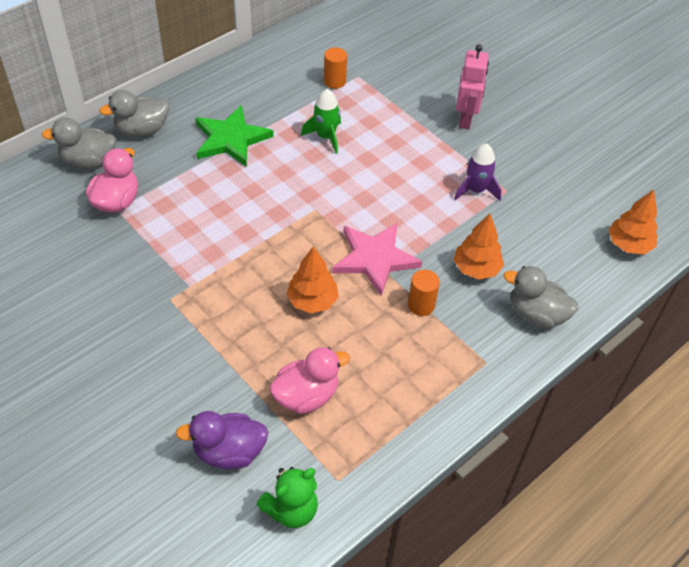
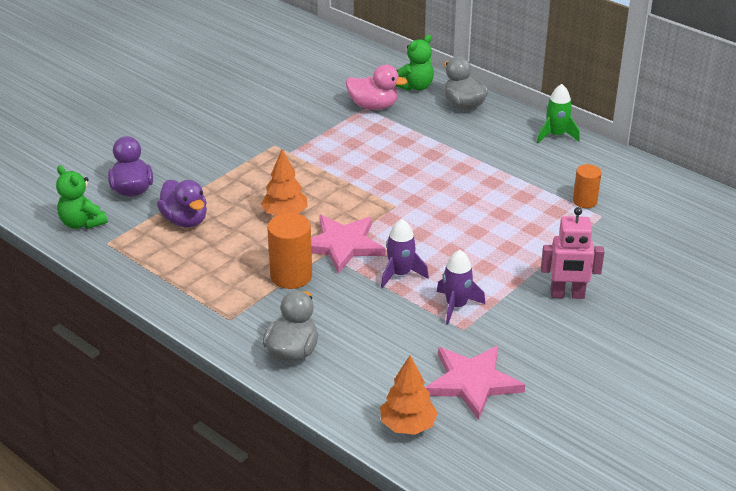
camera: 85 degrees right, 15 degrees down
(88, 161) = (415, 87): grey duck -> green teddy bear
(231, 139) = (471, 150): green star -> none
(306, 396) = (185, 220): pink duck -> purple duck
(326, 137) = (497, 203): green rocket -> green rocket (556, 135)
(421, 305) = (291, 276): orange cylinder -> orange cylinder, size x1.59
(427, 221) = (400, 274): none -> purple rocket
(476, 268) = (344, 309): orange tree -> none
(575, 196) = (472, 382): none -> pink star

